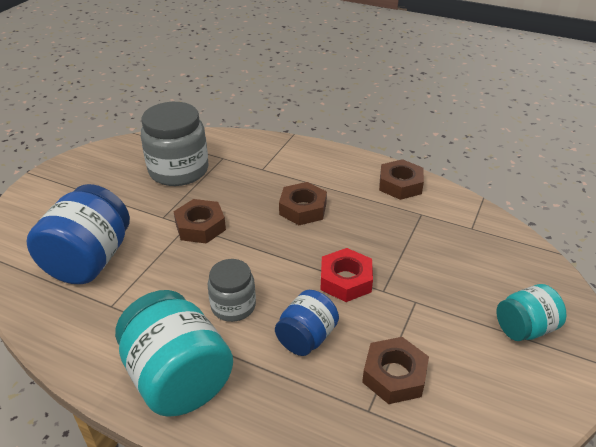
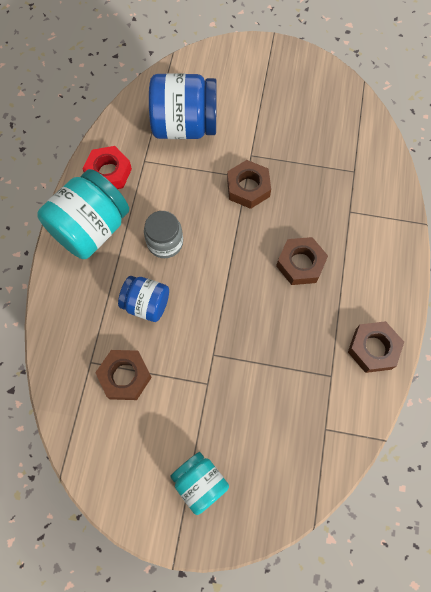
camera: 75 degrees right, 30 degrees up
(178, 170) = (319, 142): grey jar -> none
(345, 280) = (217, 321): red nut -> red nut (108, 173)

